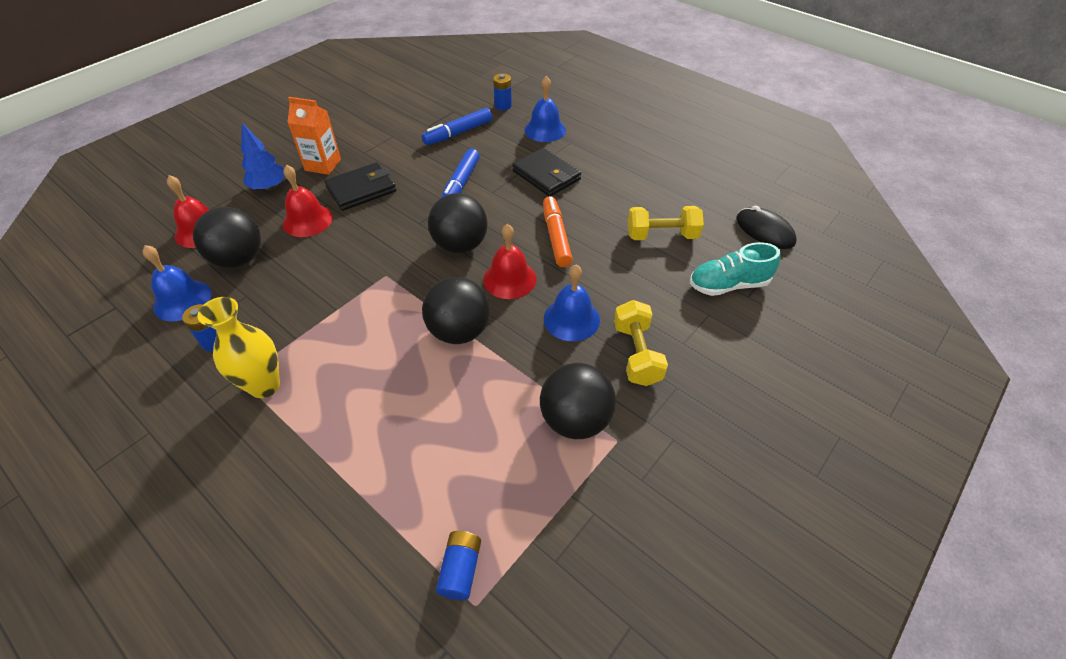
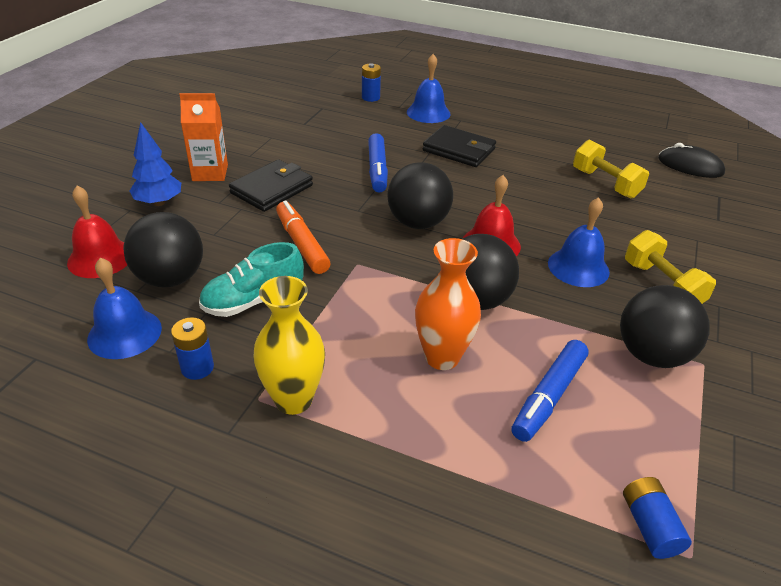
camera: 20 degrees left, 10 degrees down
(307, 220) = (229, 227): red bell -> none
(397, 377) = (442, 357): none -> orange vase
(458, 133) = (341, 126): blue marker -> blue marker (548, 396)
(556, 237) = (508, 200): orange marker -> orange marker (302, 244)
(661, 235) = (605, 183): yellow dumbbell -> yellow dumbbell turned 75 degrees clockwise
(728, 285) = (694, 213): turquoise shoe -> turquoise shoe (253, 301)

